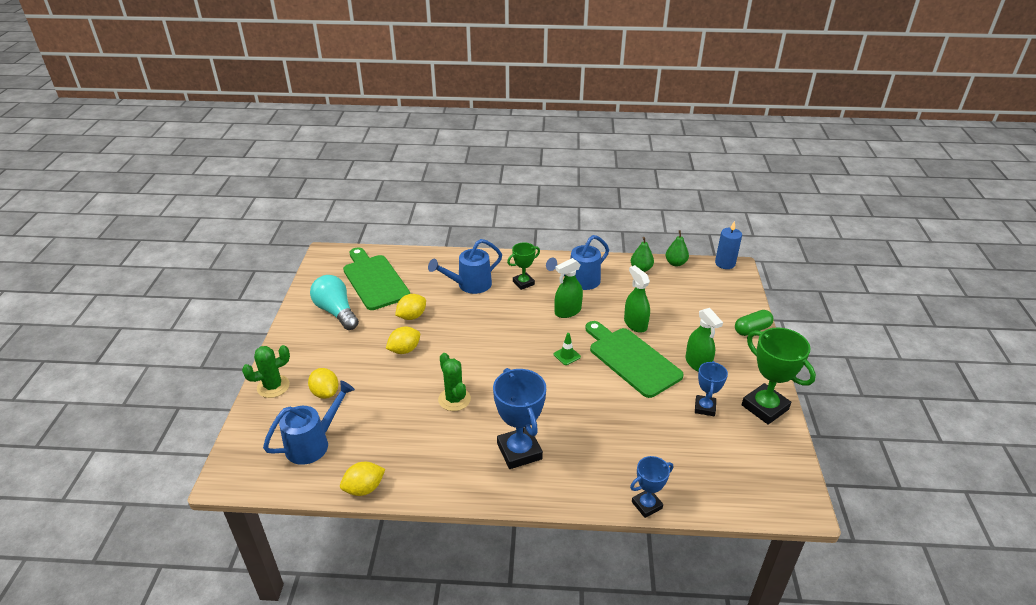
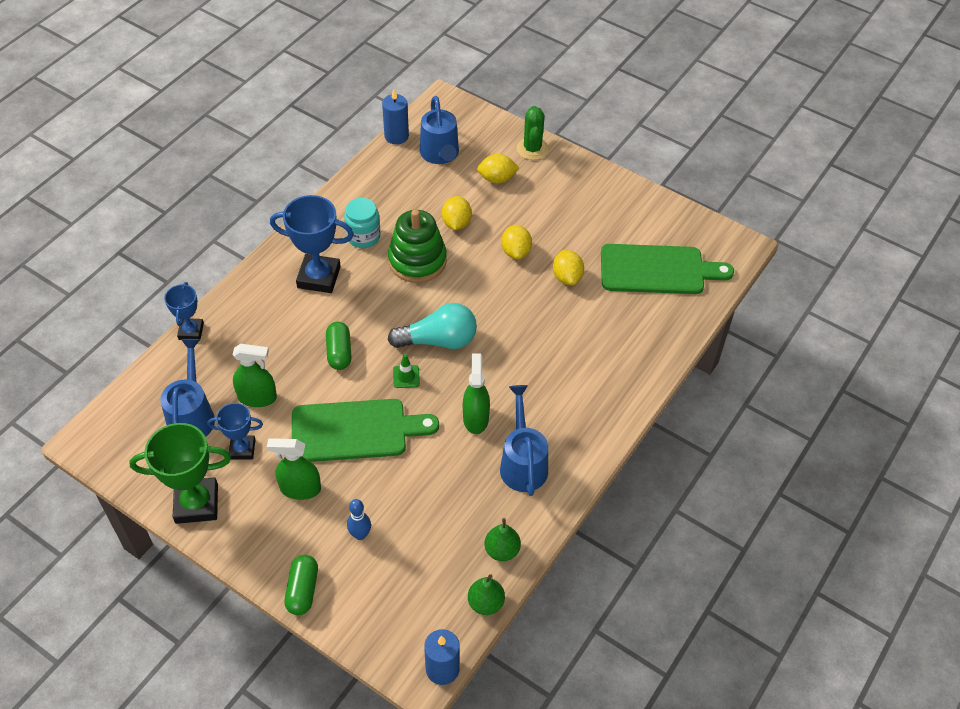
camera: 120 degrees right, 15 degrees up
(302, 489) = (396, 136): none -> blue candle
(336, 312) = (618, 221): turquoise light bulb -> turquoise light bulb (438, 340)
(364, 488) = (366, 169): yellow lemon -> yellow lemon (456, 223)
(452, 446) = (363, 237): none -> turquoise jar
(454, 399) = (417, 260): green cactus -> green stacking toy
(469, 285) = (590, 350): blue watering can -> blue watering can (192, 415)
(523, 283) = (559, 404): green trophy -> none
(579, 400) = (339, 352): none -> green capsule
(635, 324) = (405, 471): green spray bottle -> green spray bottle (257, 397)
(694, 323) = (360, 534): none -> blue bowling pin
(704, 407) = (242, 449): blue trophy -> blue trophy turned 45 degrees counterclockwise

